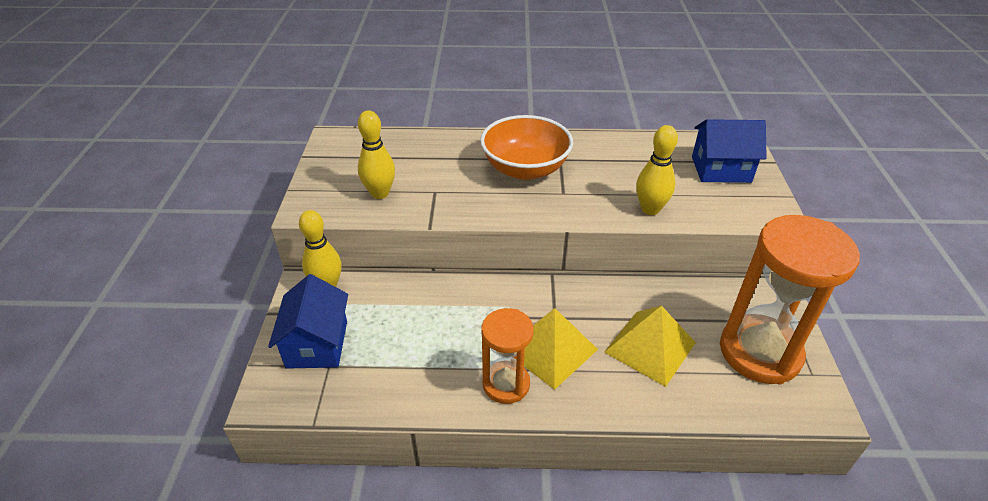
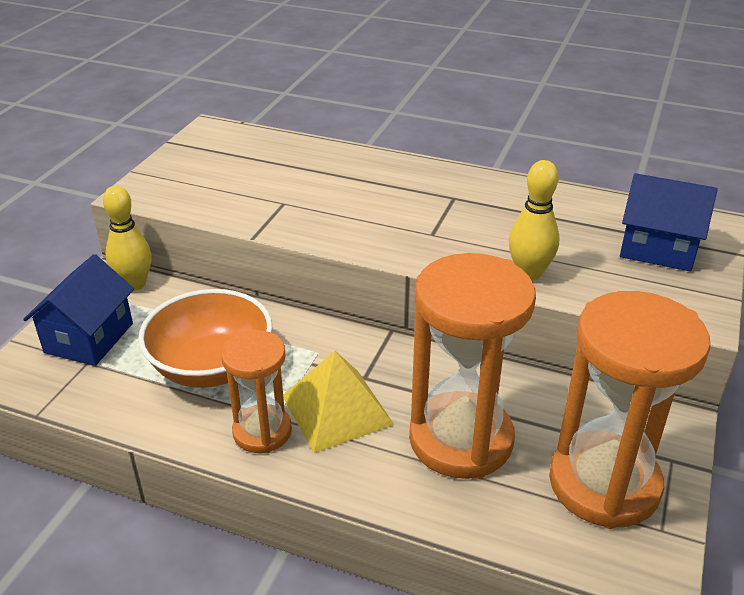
camera: 20 degrees right, 5 degrees down
(380, 193) = (222, 193): yellow bowling pin -> none
(525, 169) = (404, 200): orange bowl -> orange bowl (211, 367)
(650, 347) = (461, 439): yellow pyramid -> orange hourglass

